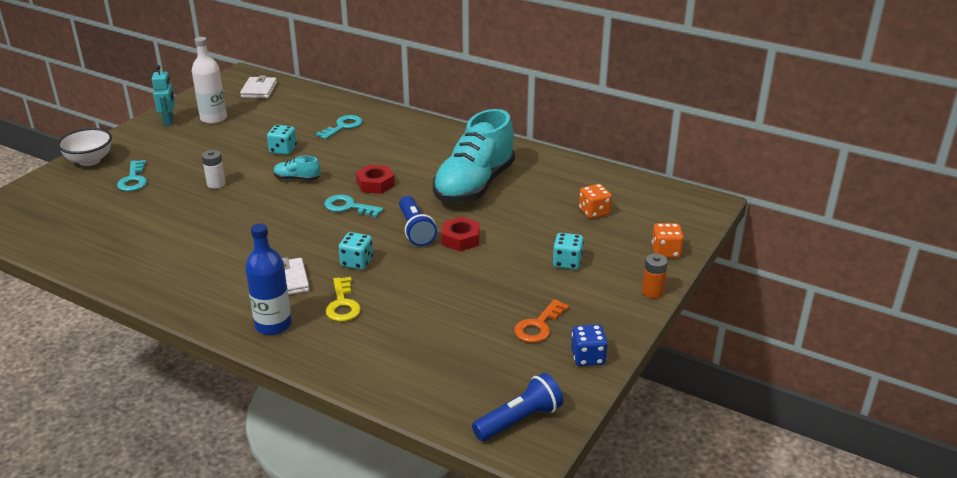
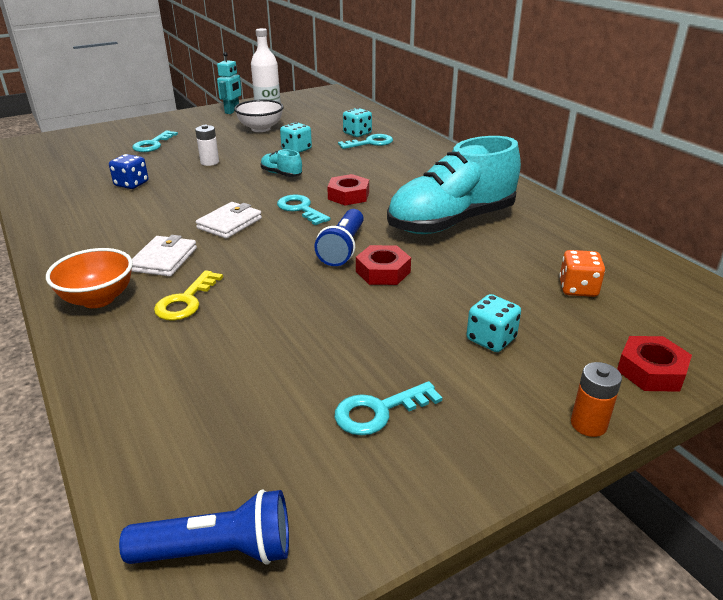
camera: 30 degrees right, 0 degrees up
(89, 161) = (141, 125): white bowl -> white bowl (261, 129)
(259, 90) = (329, 104): white wallet -> white wallet (229, 223)
(273, 325) = (98, 299): blue bottle -> orange bowl
(357, 262) = (249, 262): turquoise dice -> turquoise dice (357, 133)
(538, 326) = (379, 411): orange key -> turquoise key
(588, 357) = (408, 489): blue dice -> blue dice (131, 184)
(665, 252) = (651, 371): orange dice -> red nut

